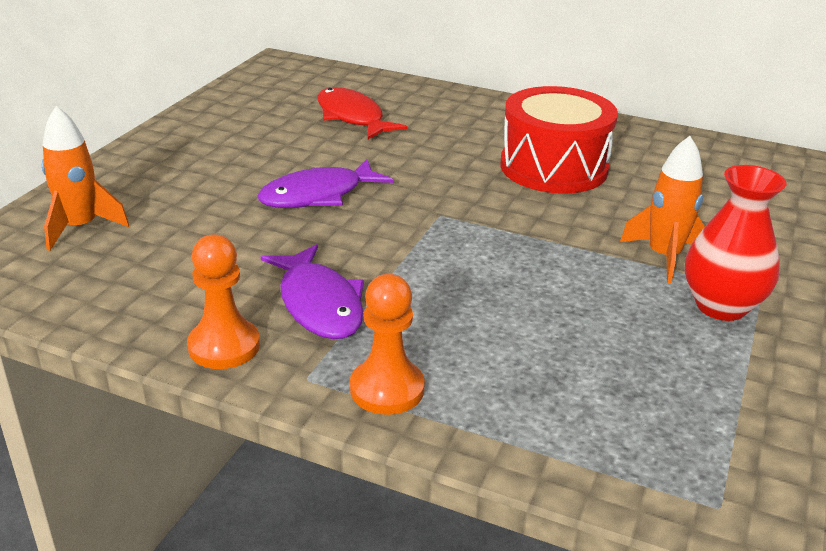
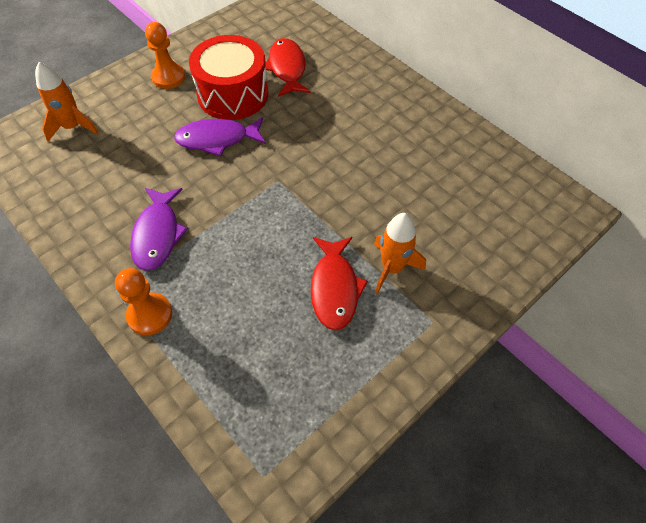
camera: 25 degrees right, 25 degrees up
(224, 346) = (89, 249): orange pawn -> orange pawn (168, 77)
(553, 167) = (385, 158): red drum -> red drum (233, 94)
(615, 293) = (334, 288): none -> red fish
(721, 306) = (394, 325): red vase -> none

